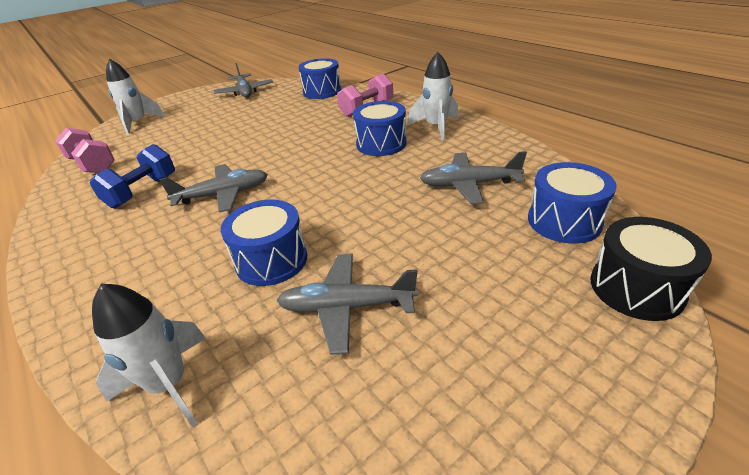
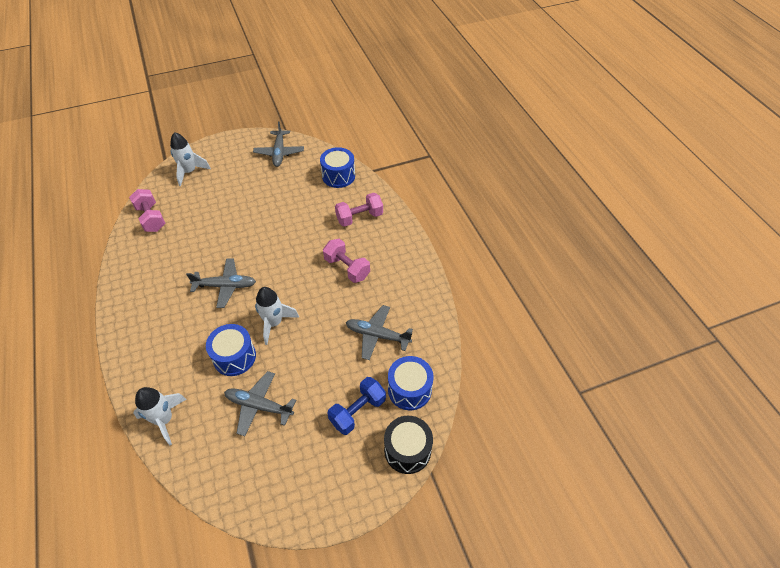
camera: 15 degrees right, 15 degrees up
(142, 191) = (178, 263): blue dumbbell -> blue dumbbell (357, 411)
(381, 144) = (347, 268): blue drum -> pink dumbbell
(436, 127) = (395, 262): white rocket -> white rocket (274, 323)

